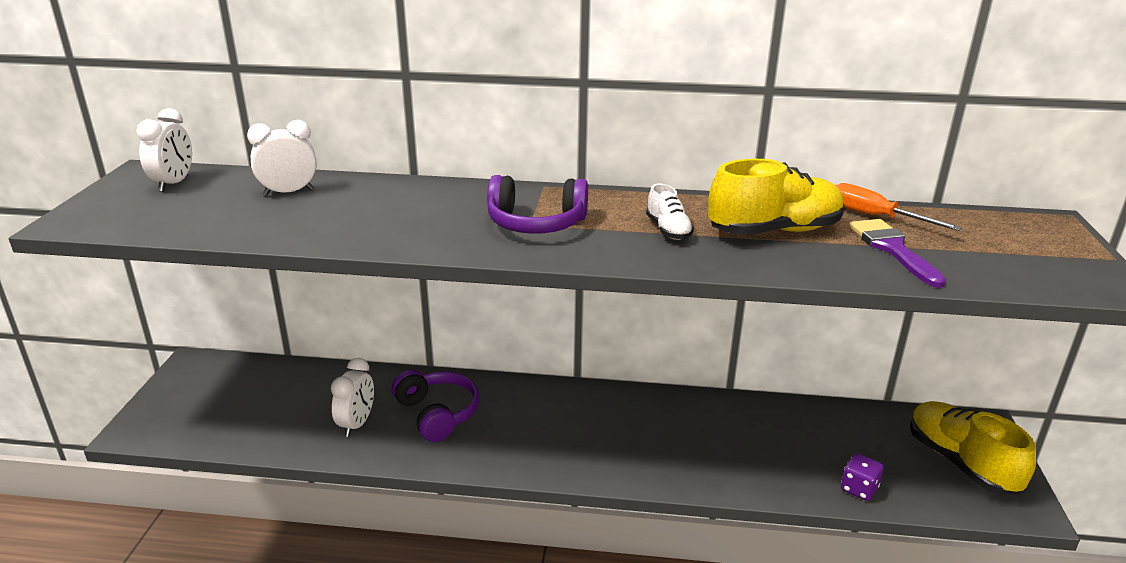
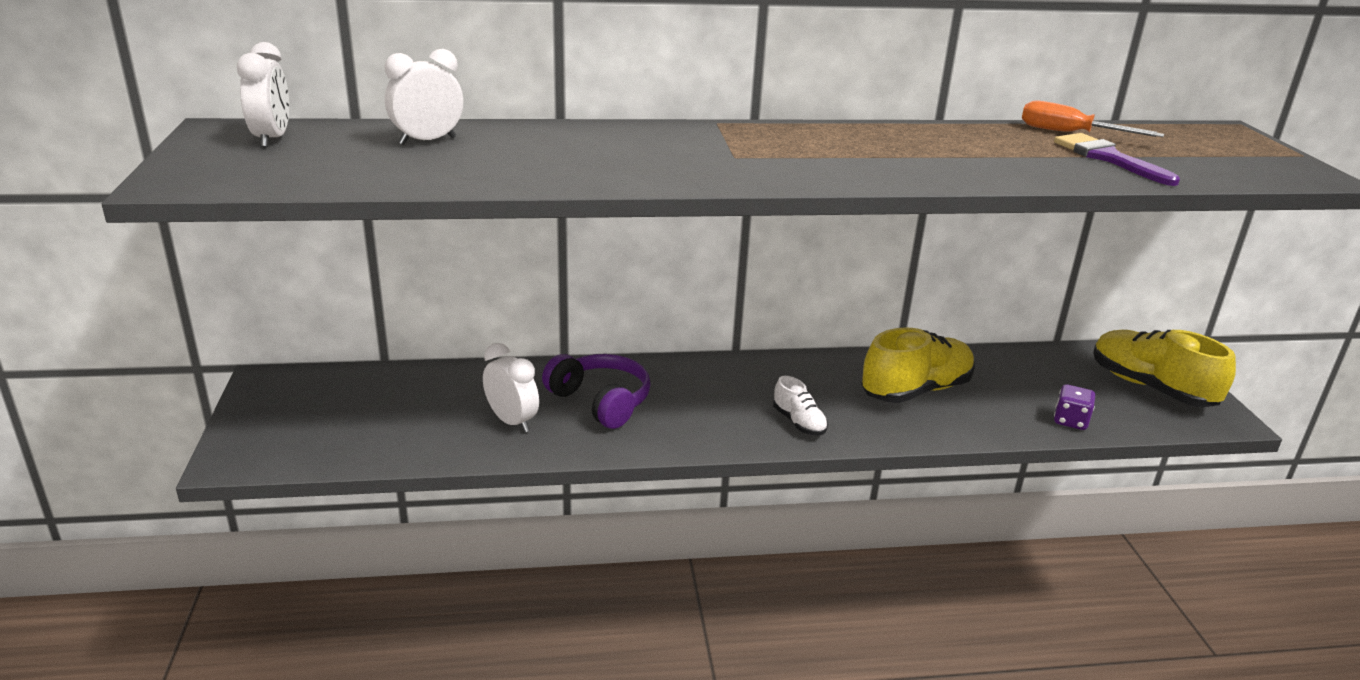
camera: 15 degrees left, 0 degrees up
(357, 424) = (512, 421): white clock -> white clock turned 45 degrees counterclockwise
(536, 223) = (740, 155): purple headphones -> none
(668, 230) = (882, 154): white shoe -> white shoe (799, 423)
(774, 231) = (987, 149): yellow shoe -> yellow shoe (916, 390)

